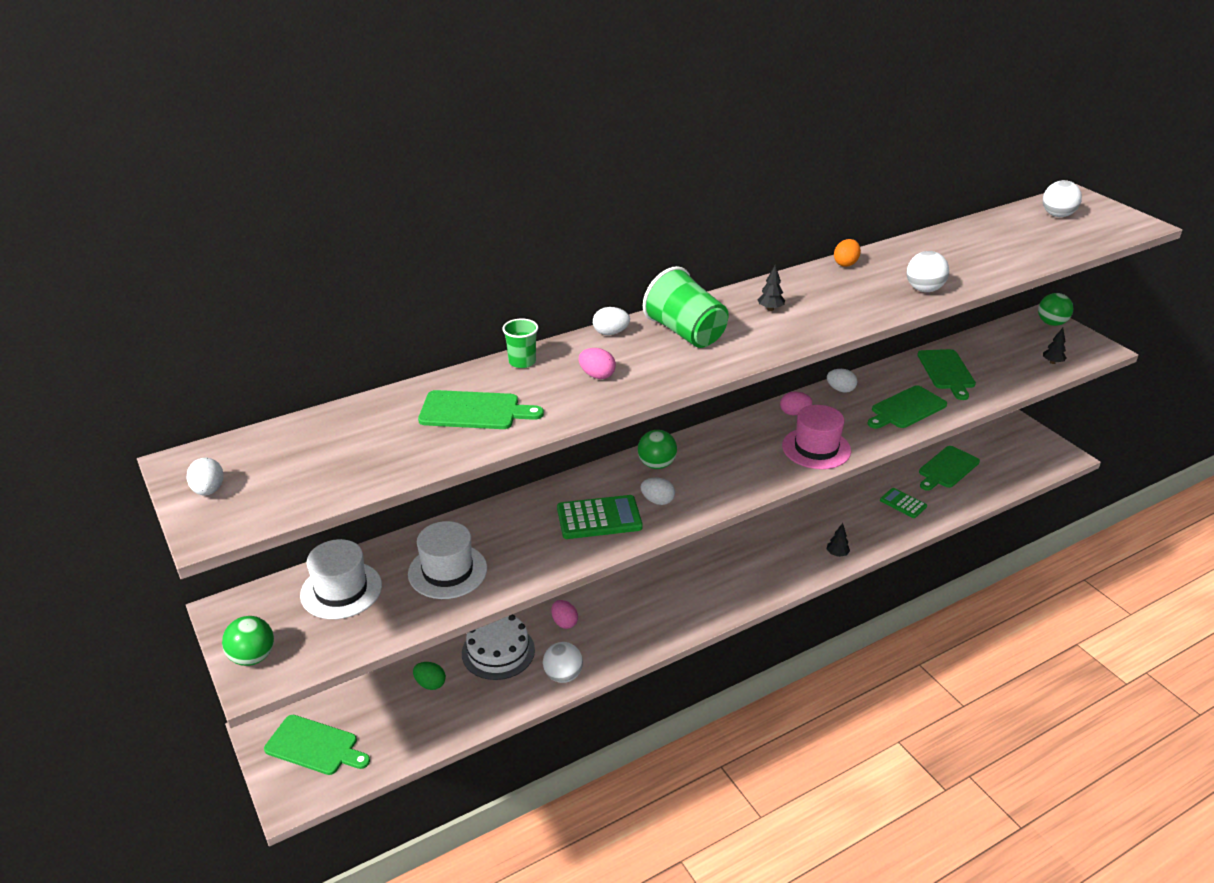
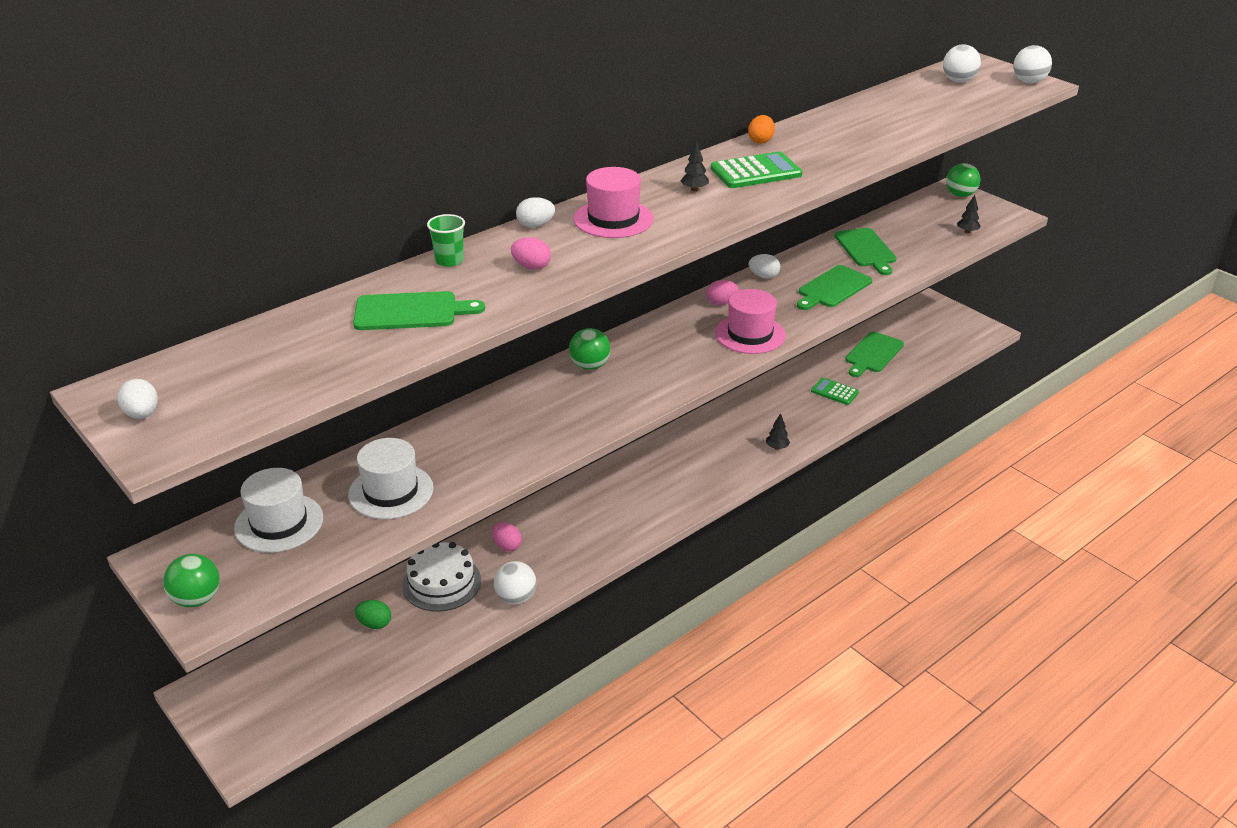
camera: 10 degrees left, 0 degrees up
(314, 746) = (260, 701): green cutting board -> none
(599, 518) = (540, 423): green calculator -> green calculator (756, 172)
(657, 501) = (598, 400): white egg -> none
(685, 333) = (613, 219): green cup -> pink hat
(924, 289) = (843, 159): white ball -> white ball (1029, 82)

